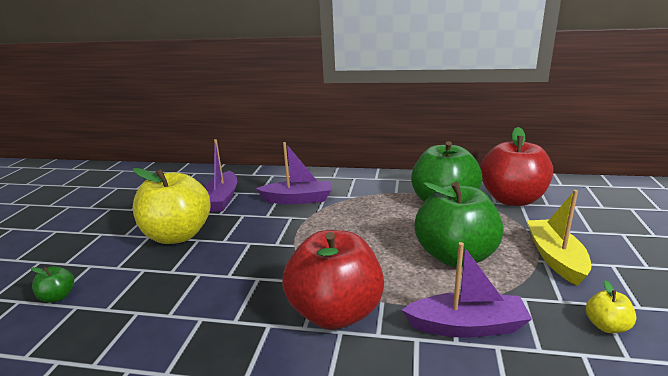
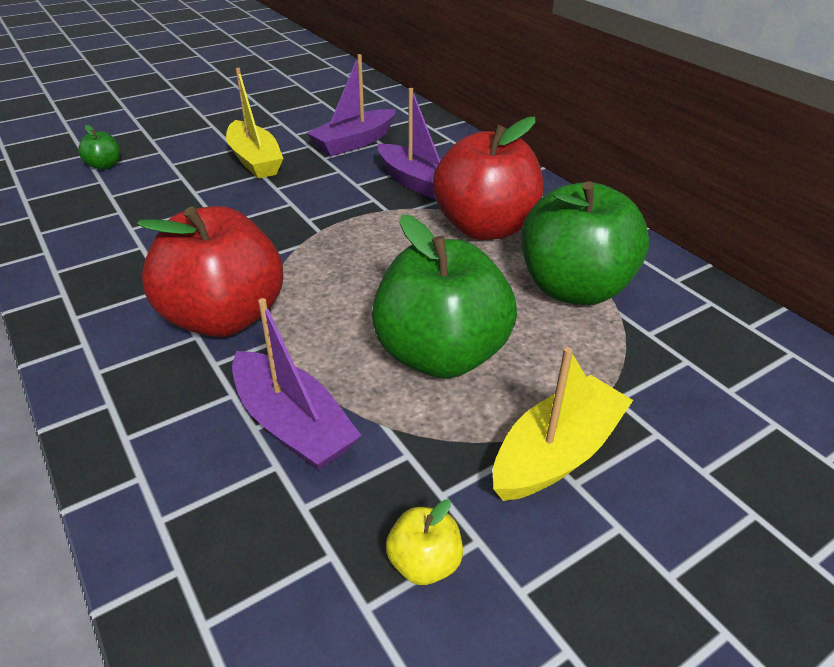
camera: 45 degrees right, 15 degrees up
(178, 235) = (255, 160): yellow apple -> yellow boat
(512, 199) = (687, 346): red apple -> red apple (485, 228)

